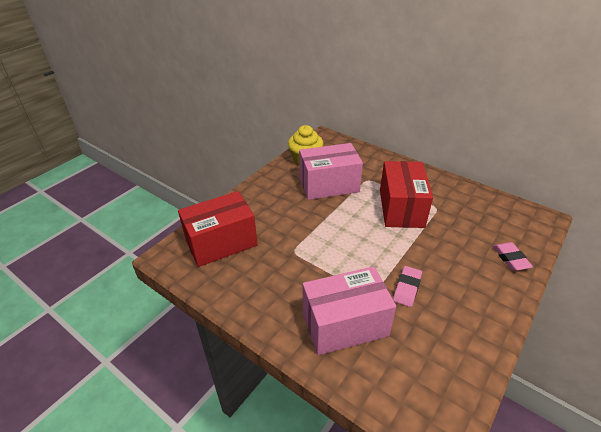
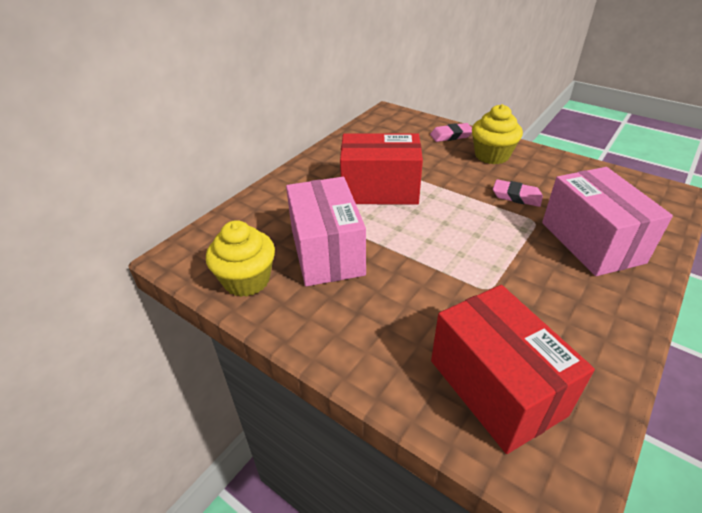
camera: 90 degrees left, 0 degrees up
(479, 284) = (492, 155): none -> yellow cupcake

